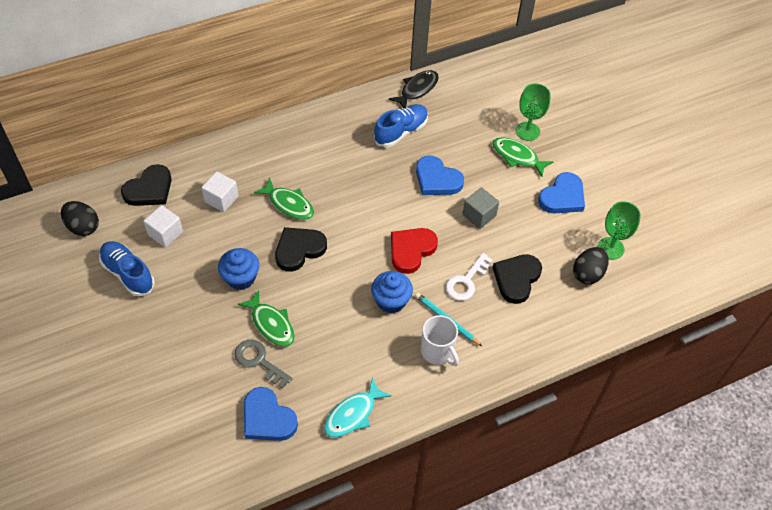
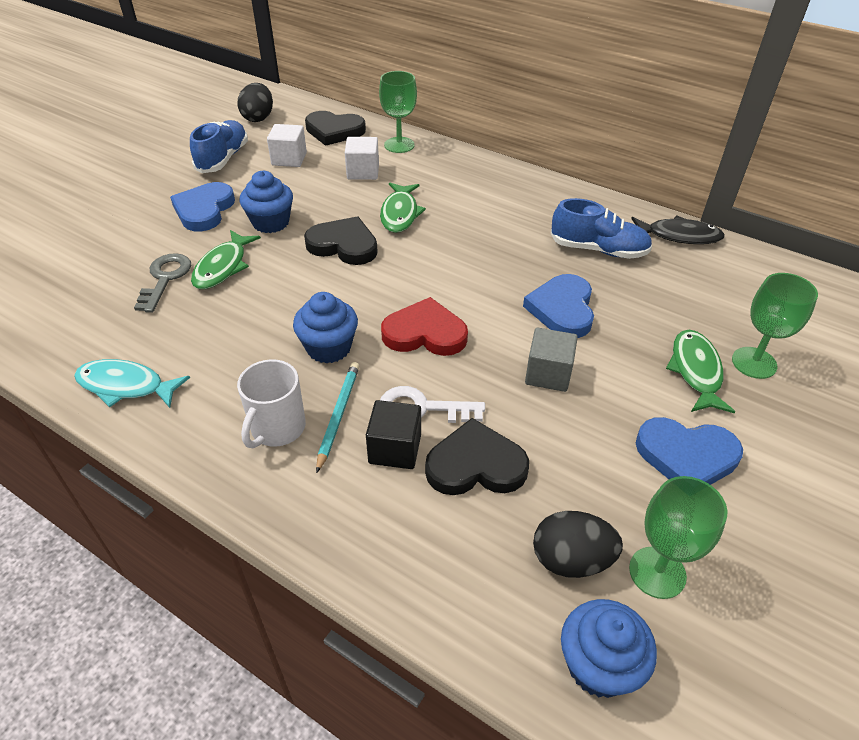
camera: 60 degrees right, 10 degrees down
(204, 162) = (399, 145): none -> green goblet
(267, 418) = (87, 317): blue heart -> blue heart (204, 210)
(485, 306) = (395, 449): none -> black cube
(637, 294) = (598, 665): none -> blue cupcake

